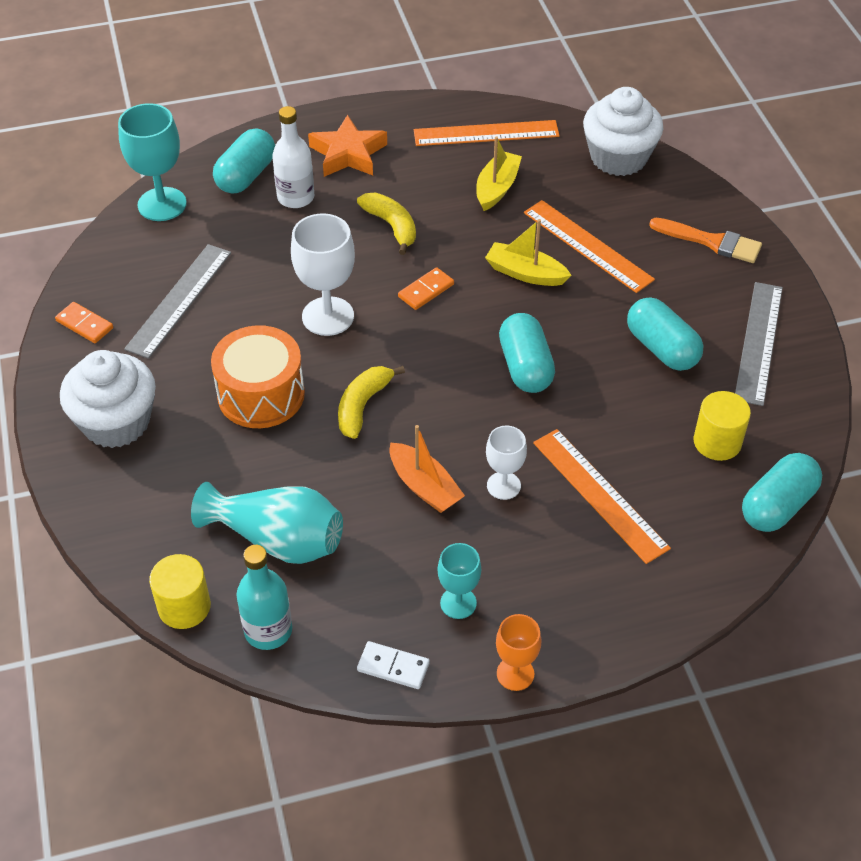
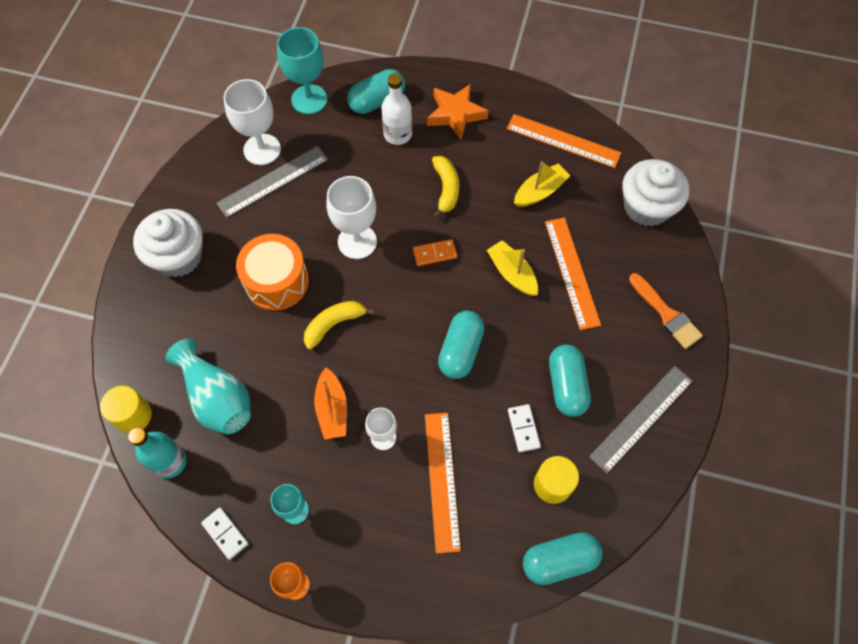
camera: 30 degrees right, 15 degrees up
(84, 324) = (205, 172): orange domino -> none
(141, 274) = (262, 149): none -> white goblet
(648, 407) = (523, 428): none -> white domino

